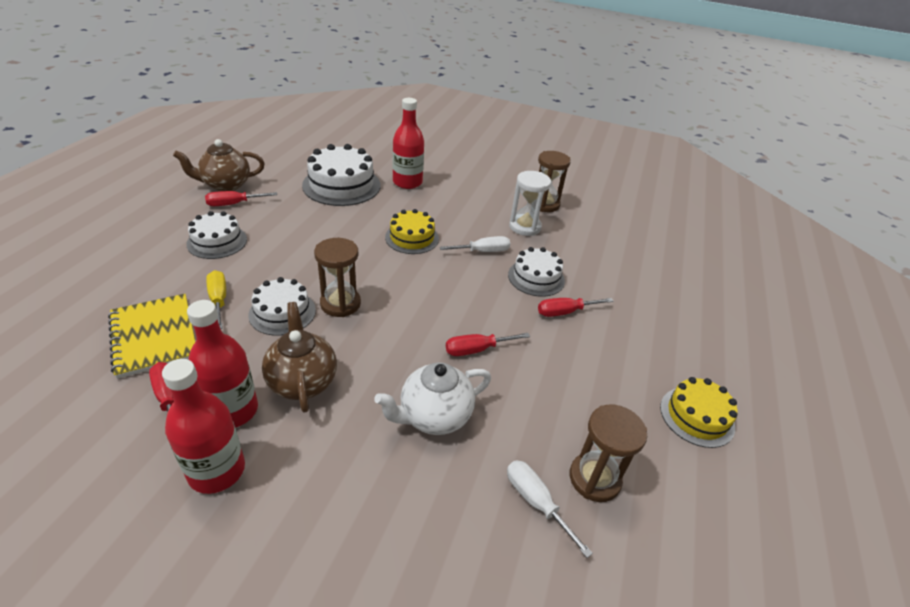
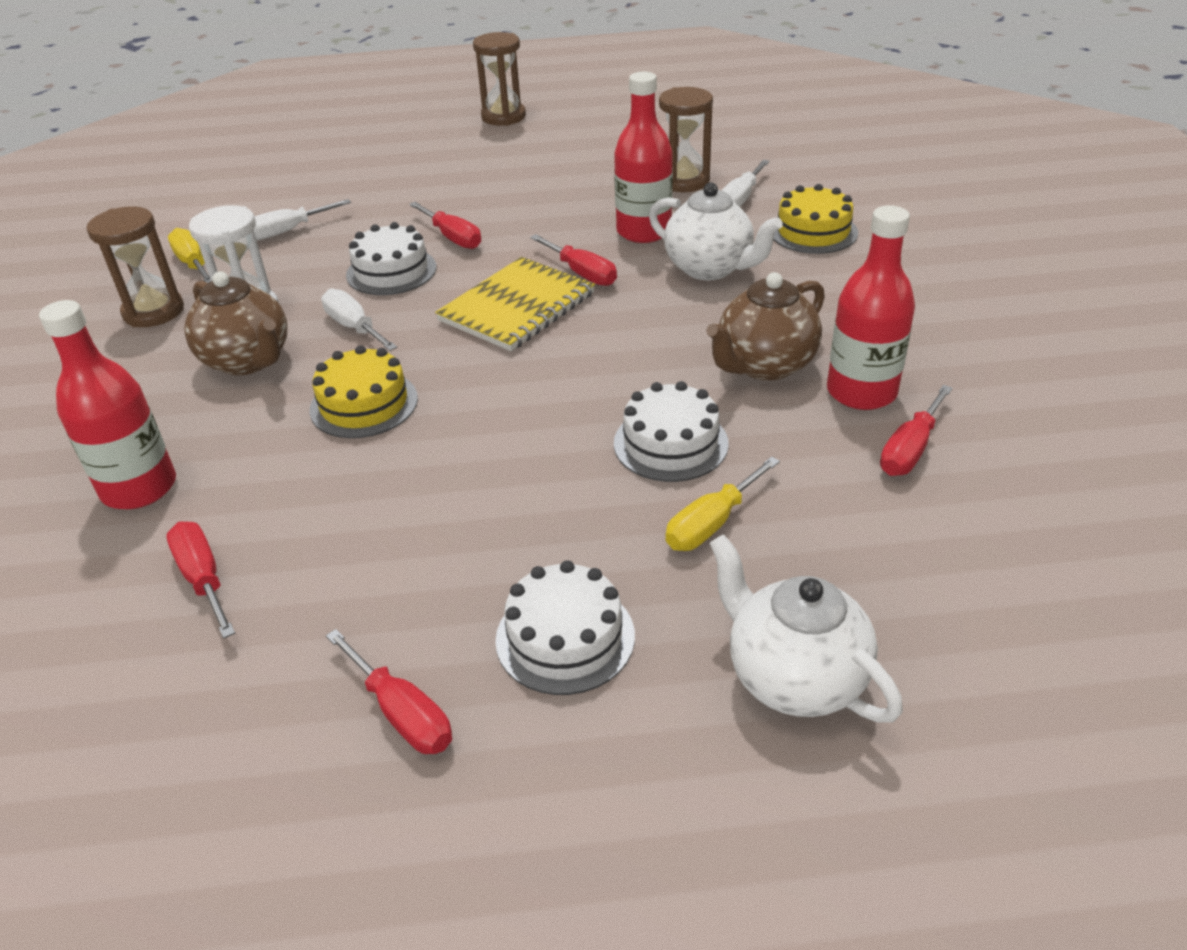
camera: 110 degrees left, 0 degrees up
(124, 282) = (794, 677): none -> white teapot
(154, 336) = (848, 538): yellow notebook -> yellow notebook (517, 307)
(217, 471) = (931, 361): red bottle -> red bottle (644, 231)
(226, 185) = (316, 797): brown teapot -> brown teapot (248, 361)
(340, 304) = (599, 401): brown hourglass -> brown hourglass (503, 117)
(341, 185) = (203, 578): white cake -> red screwdriver
(589, 221) = (193, 264): none -> yellow screwdriver
(612, 255) = (287, 231): none -> white screwdriver
(697, 416) = (555, 152): yellow cake -> yellow cake (813, 231)

